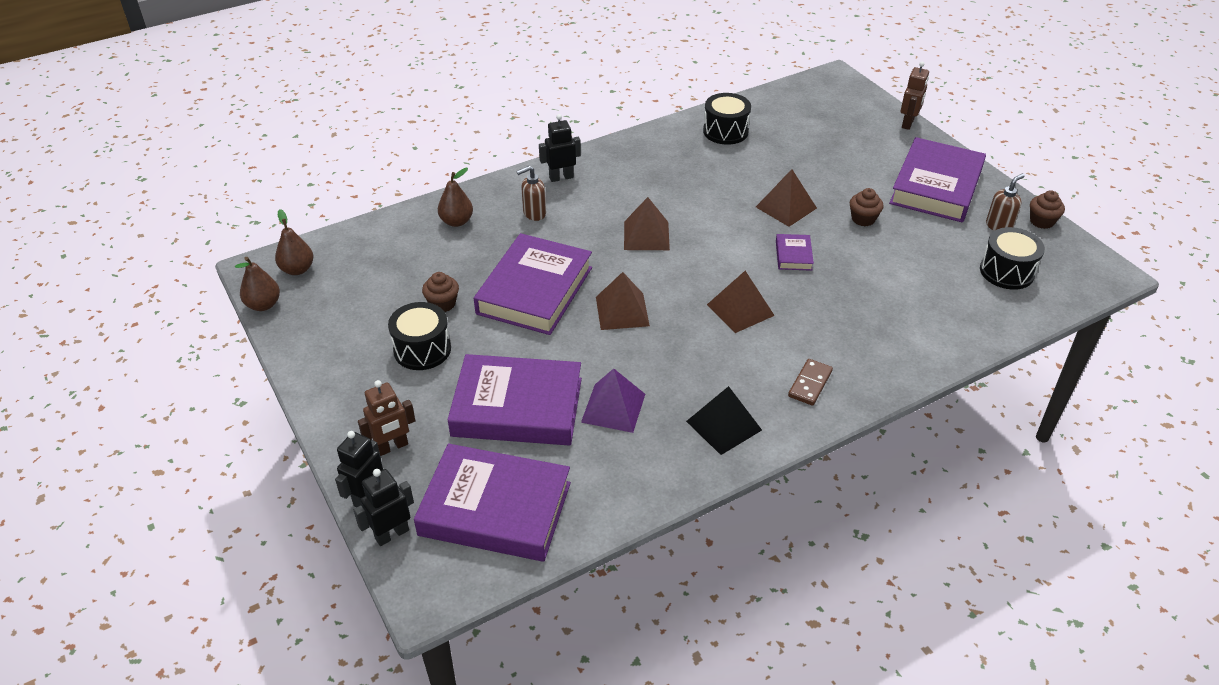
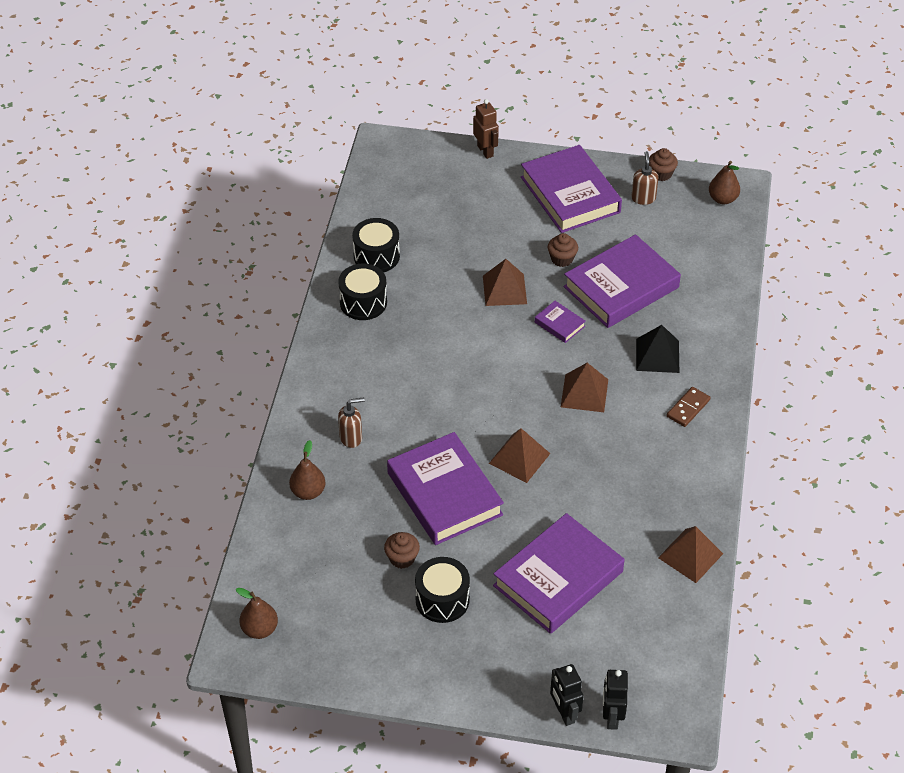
camera: 50 degrees left, 5 degrees up
(263, 305) = (283, 674): brown pear -> brown pear (722, 199)
(392, 447) = (529, 673): brown robot -> none
(495, 509) = (641, 647): purple book -> purple book (621, 287)
(534, 213) = (351, 438): brown soap dispenser -> brown soap dispenser turned 120 degrees counterclockwise
(561, 177) = (323, 392): black robot -> none
(613, 408) = (610, 526): purple pyramid -> none
(646, 235) = (451, 389): brown pyramid -> brown pyramid (690, 555)
(724, 425) = (681, 478): black pyramid -> black pyramid (657, 355)
(810, 384) = (688, 408): brown domino -> brown domino turned 60 degrees clockwise
(1006, 271) = (688, 231): black drum -> black drum (363, 302)

